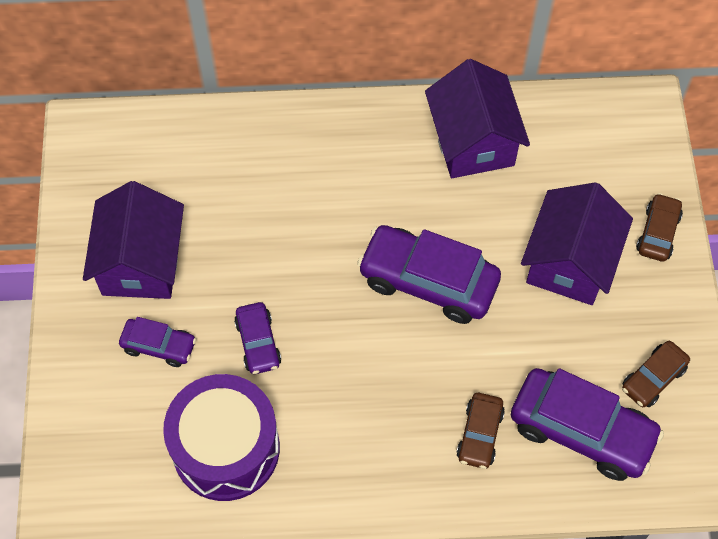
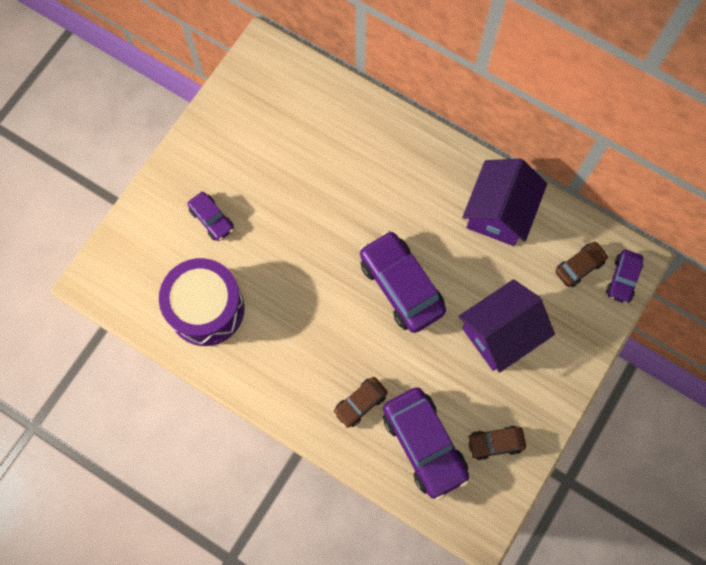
camera: 35 degrees right, 10 degrees up
(141, 262) = (238, 159): purple house -> none
(258, 343) = (270, 256): purple car -> purple car (622, 279)
(658, 233) = (573, 352): brown car -> brown car (579, 266)

